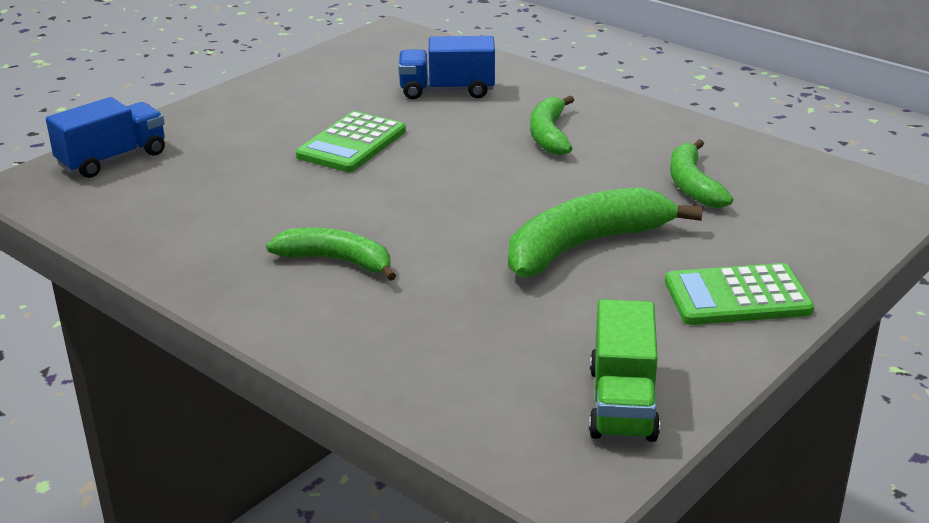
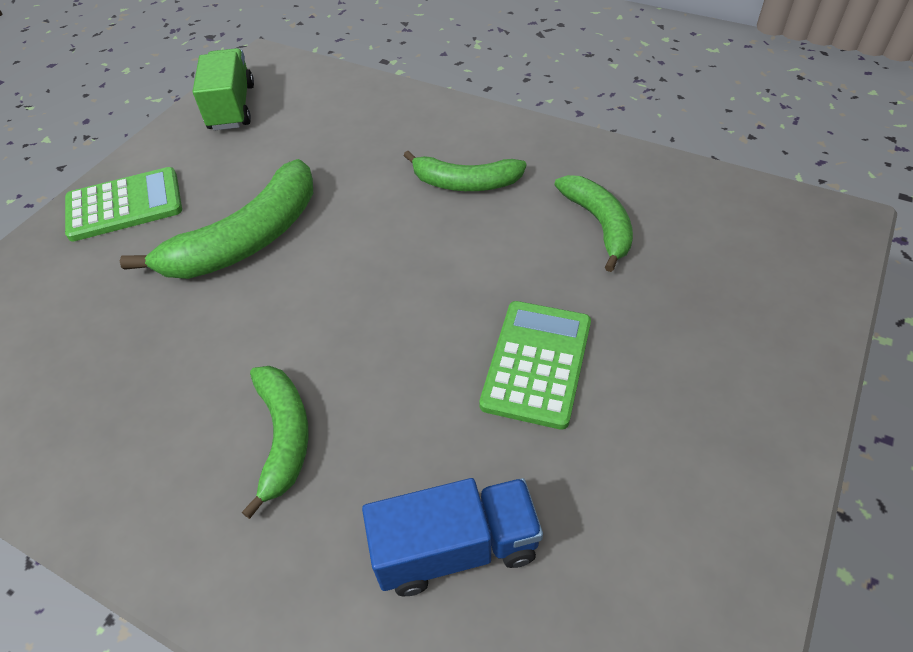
camera: 170 degrees right, 20 degrees up
(112, 159) = (792, 277): blue truck -> none
(692, 185) = (116, 357): green banana -> green banana (599, 224)

